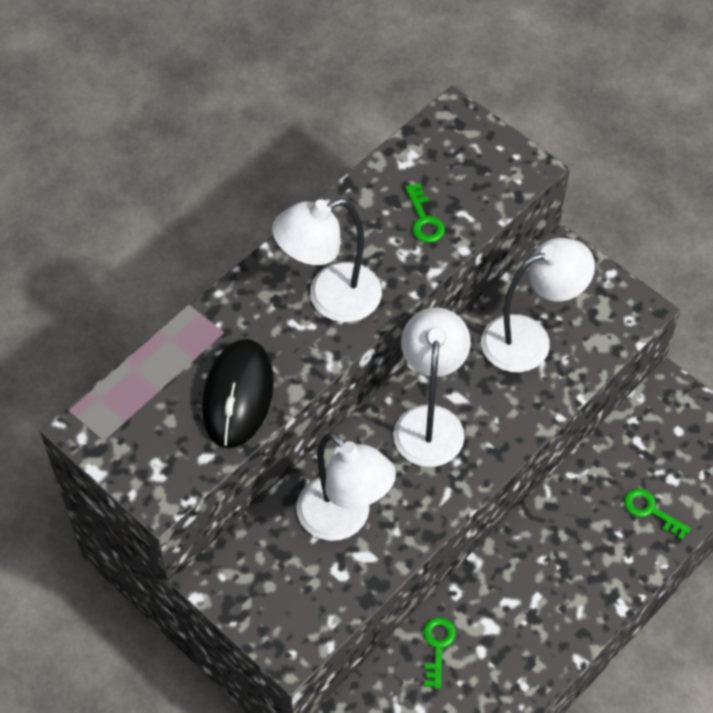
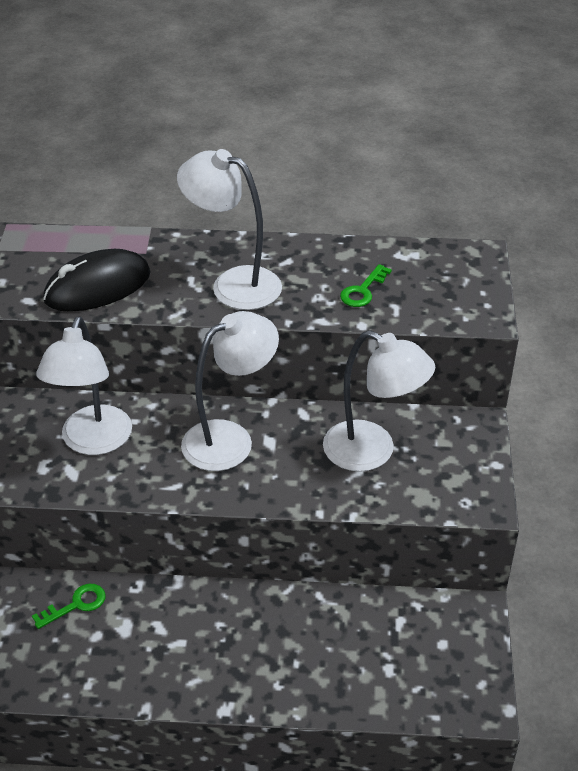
camera: 50 degrees right, 15 degrees down
(650, 511) = (341, 672): green key -> none

